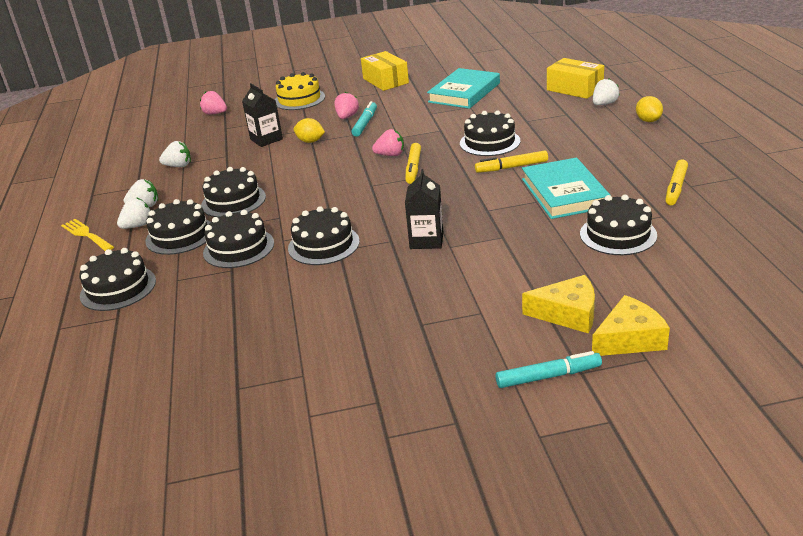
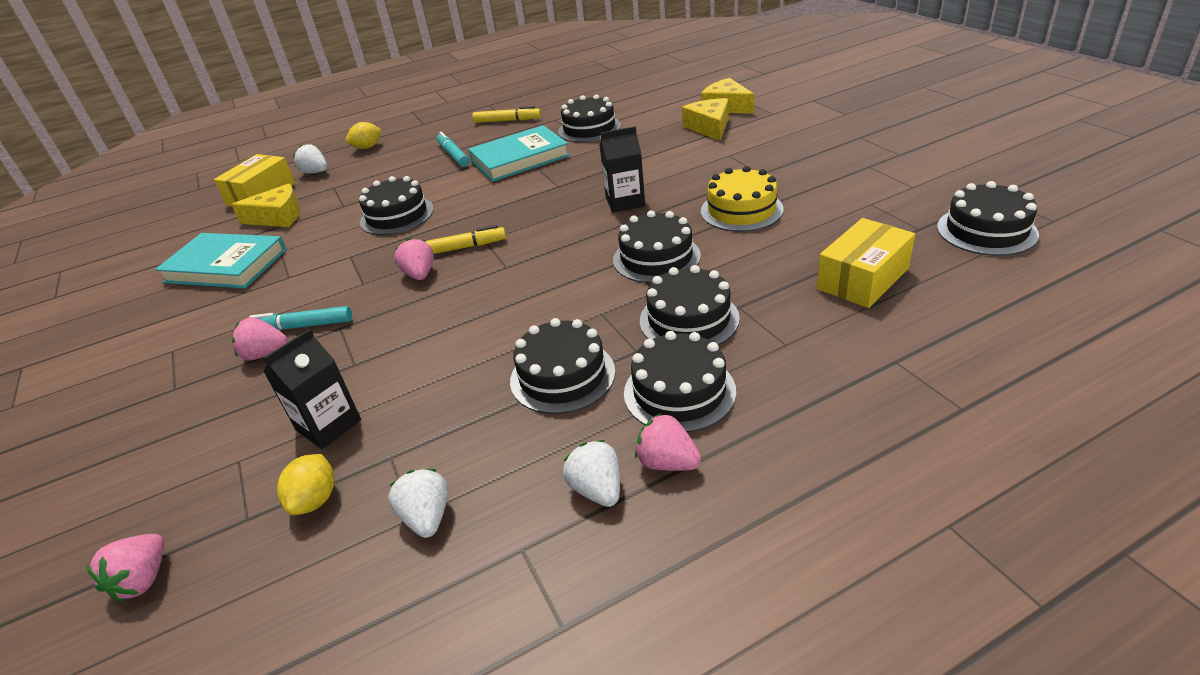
camera: 105 degrees left, 5 degrees up
(87, 235) = (722, 528): yellow fork -> none
(118, 288) = (840, 393): black cake -> black cake (986, 230)
(138, 226) = (667, 462): white strawberry -> pink strawberry
(299, 99) = (141, 447): yellow cake -> yellow cake (741, 210)
(310, 141) = (353, 364): yellow lemon -> yellow lemon (315, 500)
(385, 81) = (118, 356): yellow box -> yellow box (862, 279)
(511, 167) = (463, 191): yellow marker -> none
(526, 100) = (278, 217): none -> yellow cheese
(548, 376) = (786, 121): turquoise marker -> turquoise marker (453, 155)

